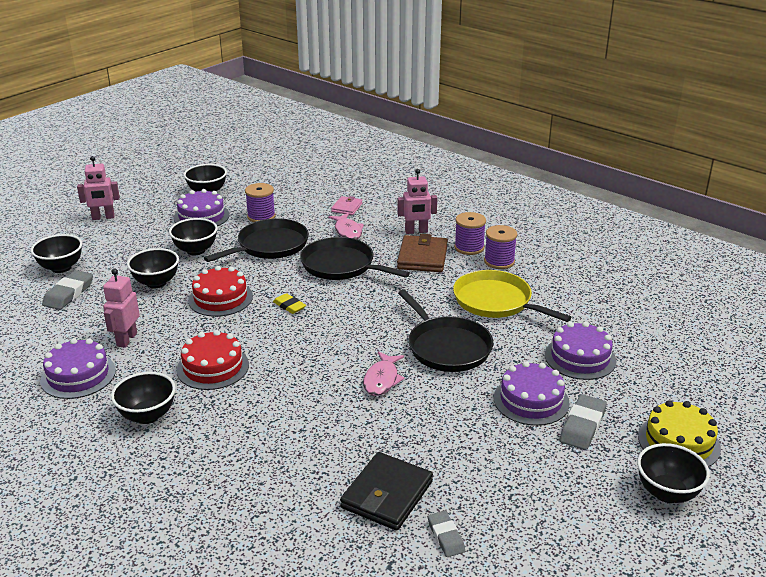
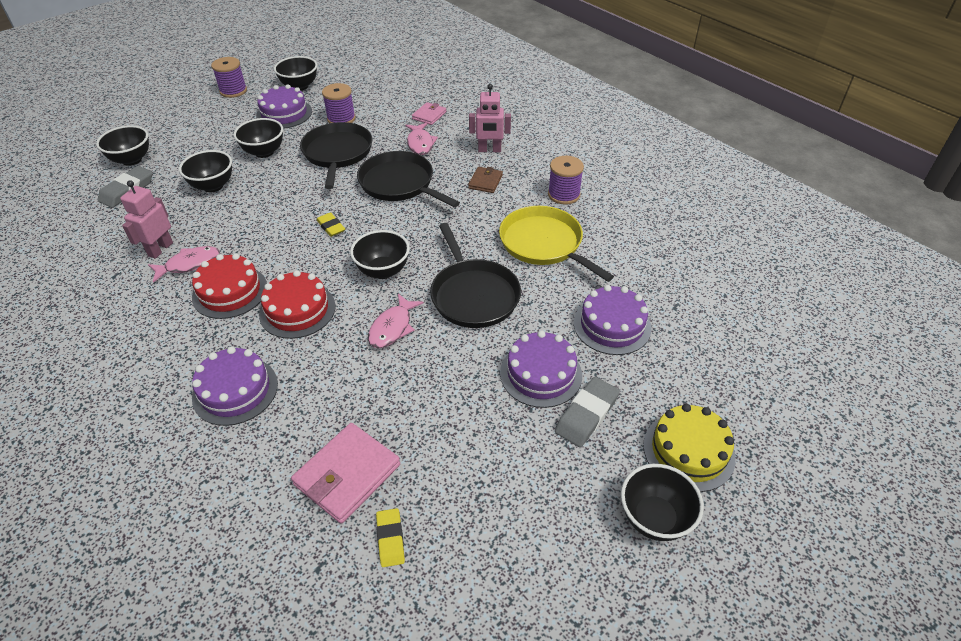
camera: 10 degrees right, 15 degrees up
(78, 375) = (99, 286): purple cake -> purple cake (235, 390)
(103, 217) = (192, 107): pink robot -> none
(147, 415) = (146, 342): black bowl -> black bowl (383, 271)
(162, 349) = (189, 264): none -> pink fish
(220, 298) = (267, 210): red cake -> red cake (297, 310)
(270, 246) = (337, 153): black pan -> black pan turned 60 degrees counterclockwise
(387, 495) = (347, 475): black wallet -> pink wallet
(422, 257) = (485, 182): brown wallet -> brown wallet, size x0.57
(445, 536) = (390, 539): grey eraser -> yellow eraser
(469, 247) = (537, 174): purple spool -> purple spool (233, 91)

